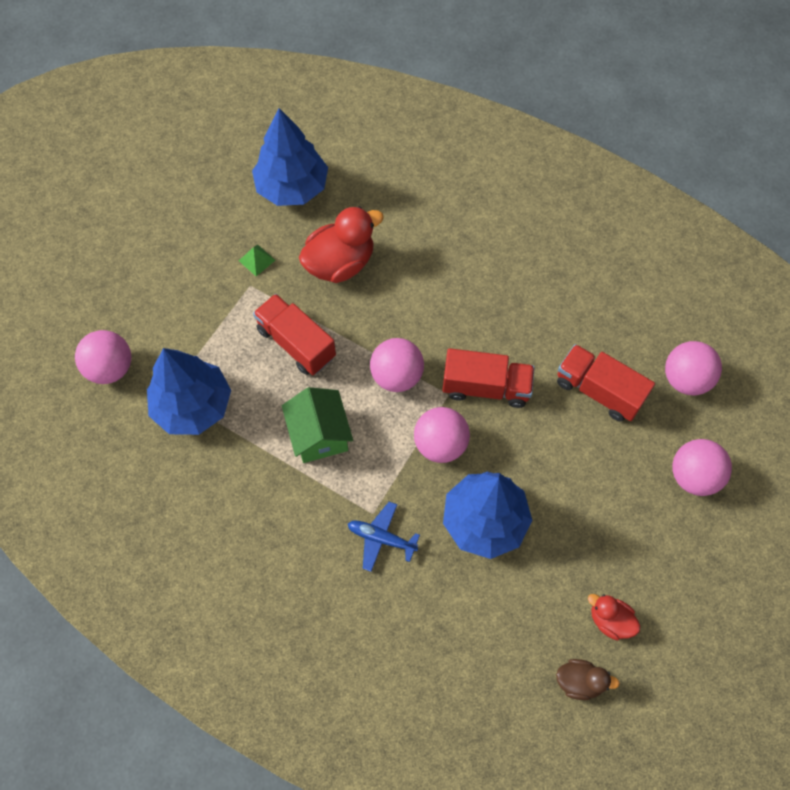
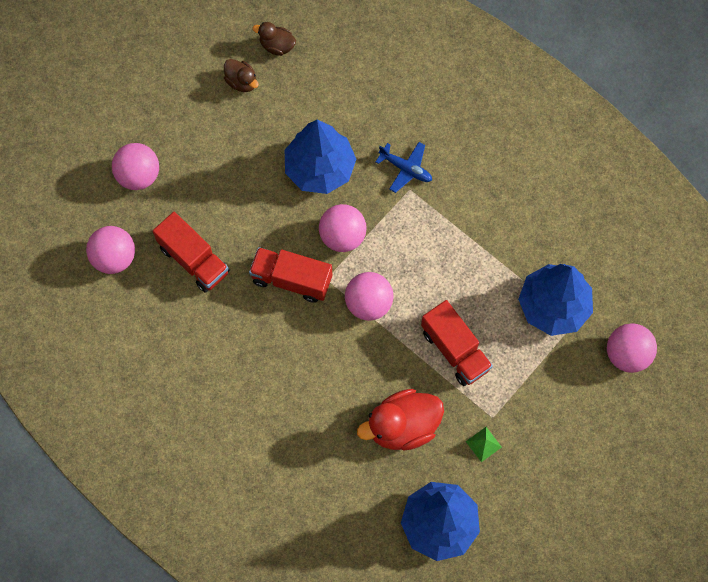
camera: 170 degrees left, 5 degrees up
(319, 435) = (445, 261): green house -> none
(610, 620) = (242, 82): red duck -> brown duck

